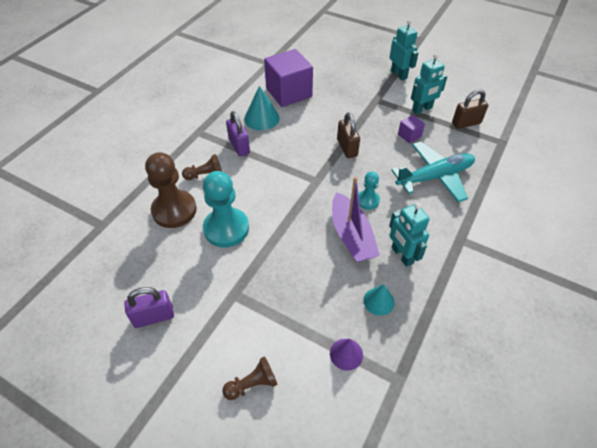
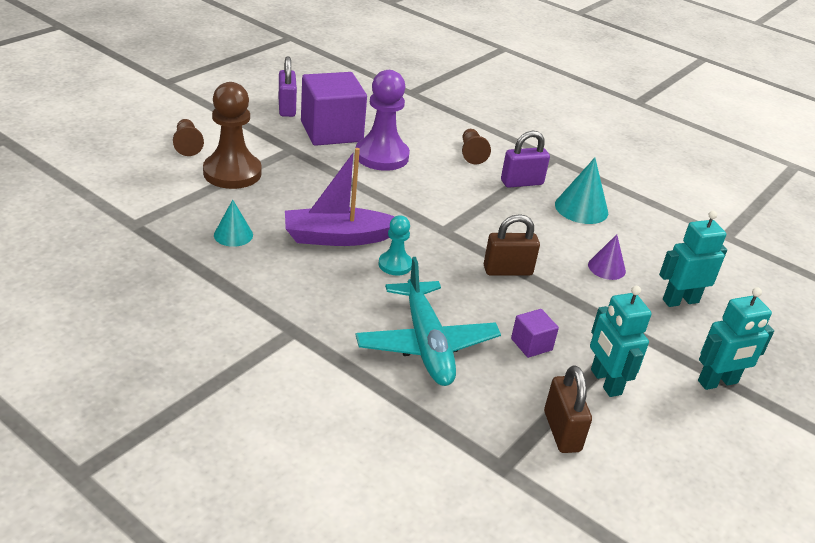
camera: 95 degrees right, 15 degrees down
(174, 210) = (419, 130): brown pawn -> brown pawn (232, 173)
(226, 228) = (382, 156): turquoise pawn -> purple pawn
(289, 93) = (645, 242): purple cube -> purple cube (331, 131)
(346, 354) = (183, 199): purple cone -> purple cone (606, 268)
(402, 255) = (290, 269): turquoise robot -> turquoise robot (680, 301)

